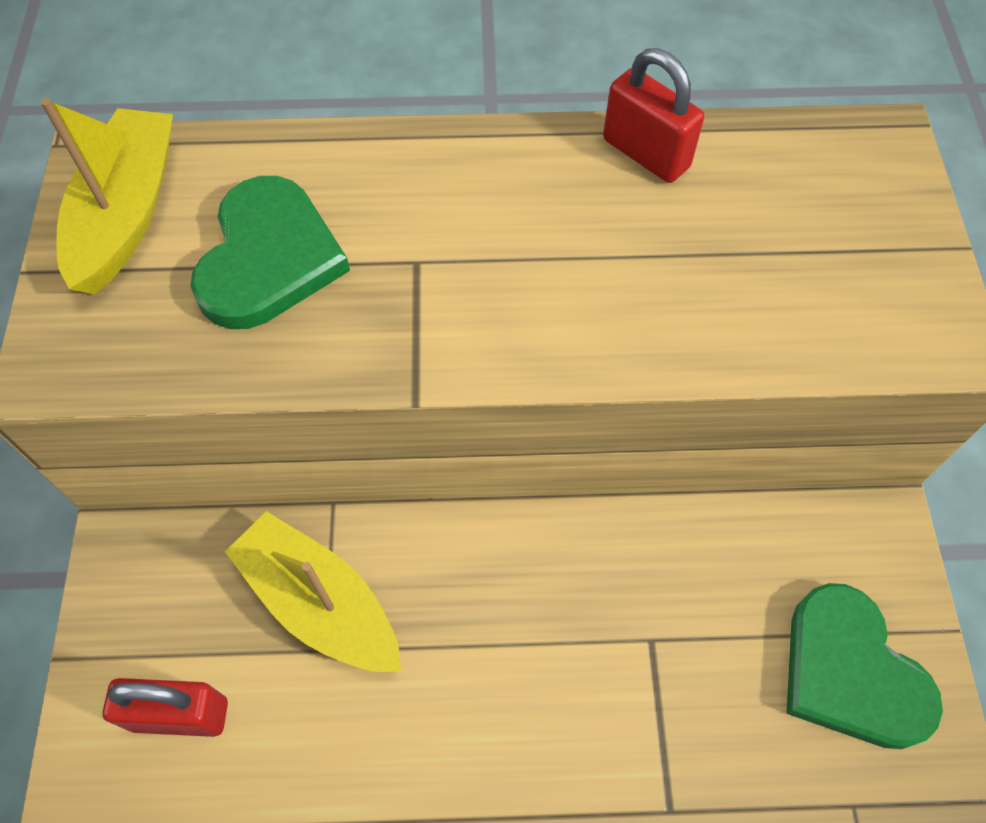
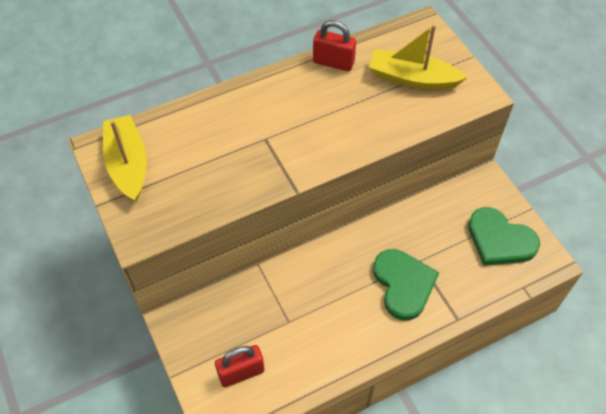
camera: 25 degrees left, 5 degrees down
(269, 258) = (202, 160): green heart -> green heart (403, 284)
(320, 603) = (275, 305): yellow boat -> yellow boat (412, 79)

